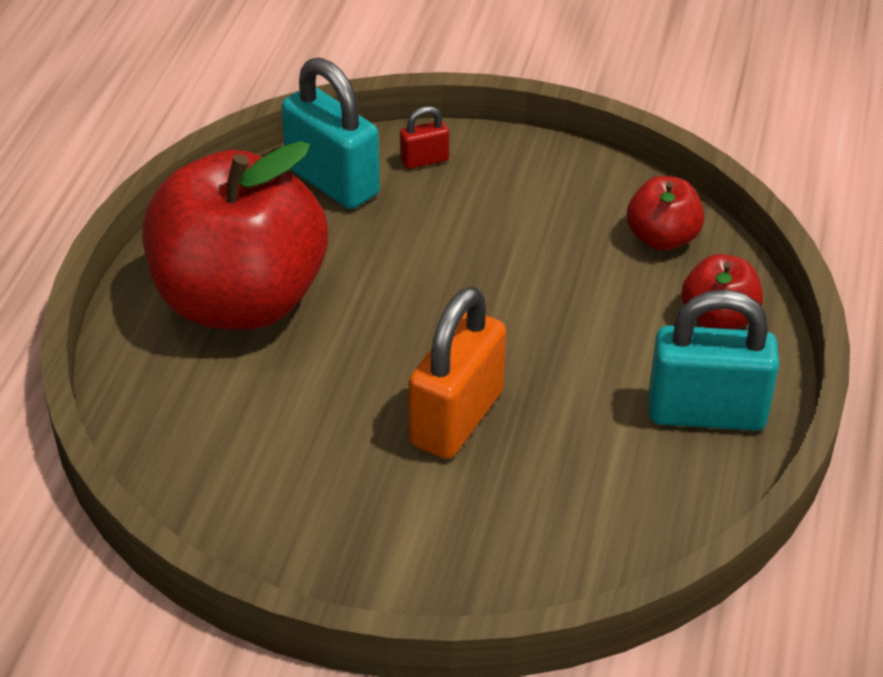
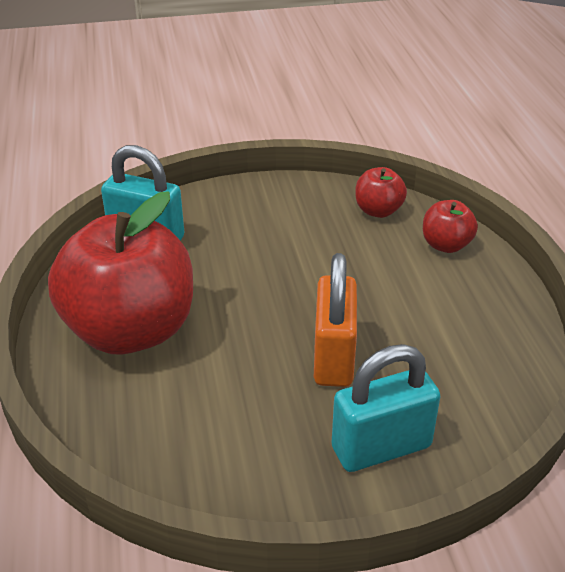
camera: 25 degrees left, 5 degrees down
(424, 160) = (199, 208): red padlock -> none
(706, 413) = (483, 301): turquoise padlock -> turquoise padlock (381, 447)

